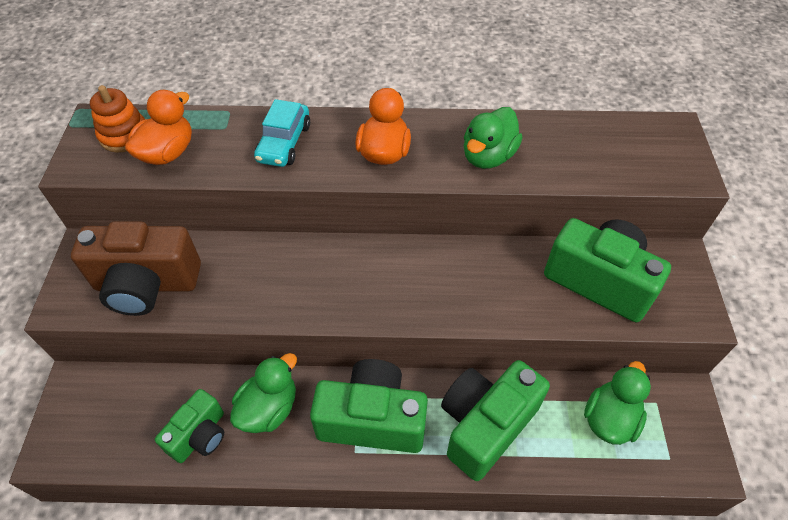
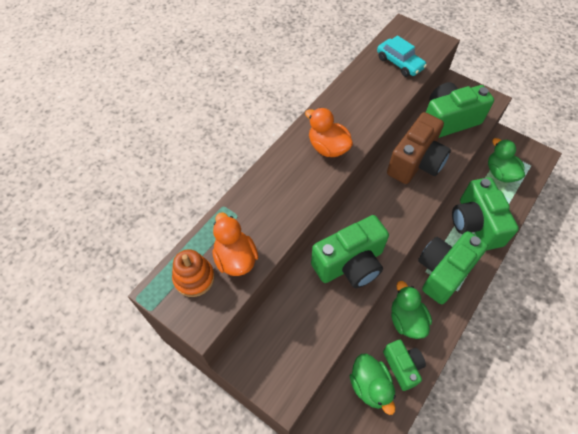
camera: 55 degrees left, 5 degrees up
(147, 285) = (303, 335): brown camera -> brown camera (415, 162)
(271, 282) = (350, 264): none -> green camera
(284, 143) = (279, 191): turquoise car -> turquoise car (399, 63)
(488, 156) = (367, 106): green duck -> green duck (370, 386)

